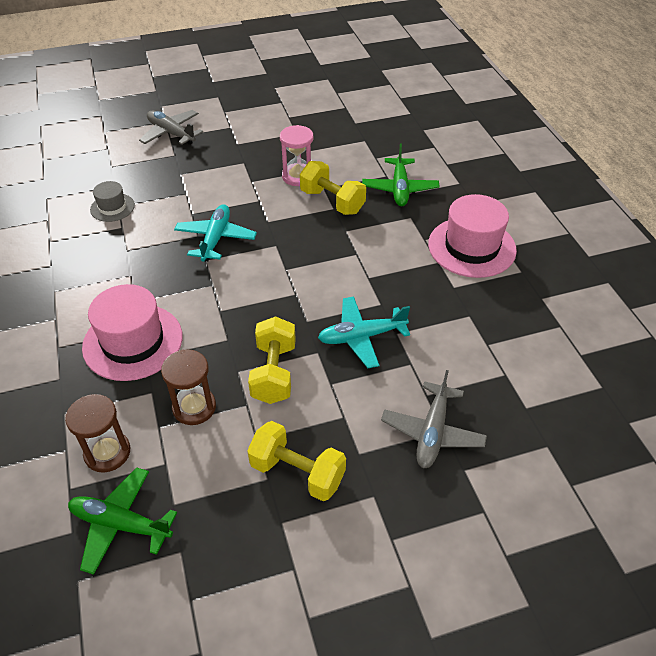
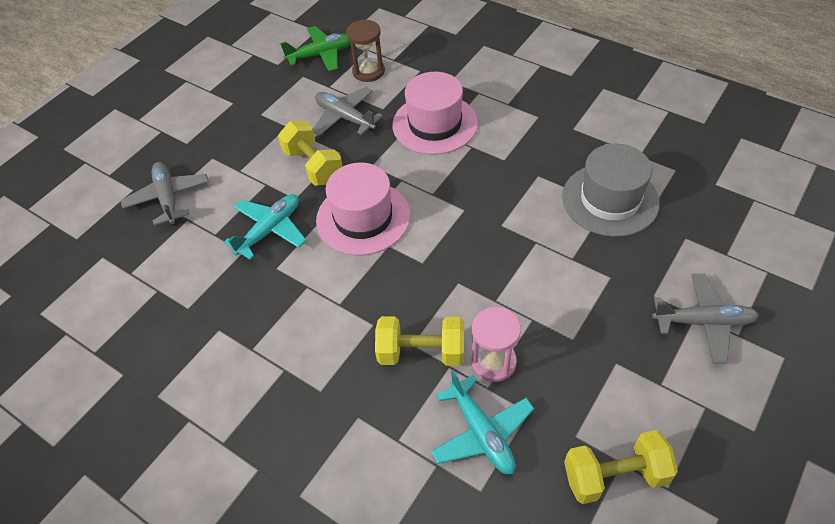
camera: 145 degrees right, 5 degrees up
(112, 207) = (610, 199): grey hat -> grey hat, size x1.89
(194, 407) = (345, 118): brown hourglass -> grey plane
(216, 239) = (481, 232): turquoise plane -> turquoise plane (481, 432)
(297, 472) = (244, 126): yellow dumbbell -> yellow dumbbell (614, 476)
(399, 188) = (365, 429): green plane -> none
(471, 247) = (226, 393): pink hat -> pink hat (363, 218)

